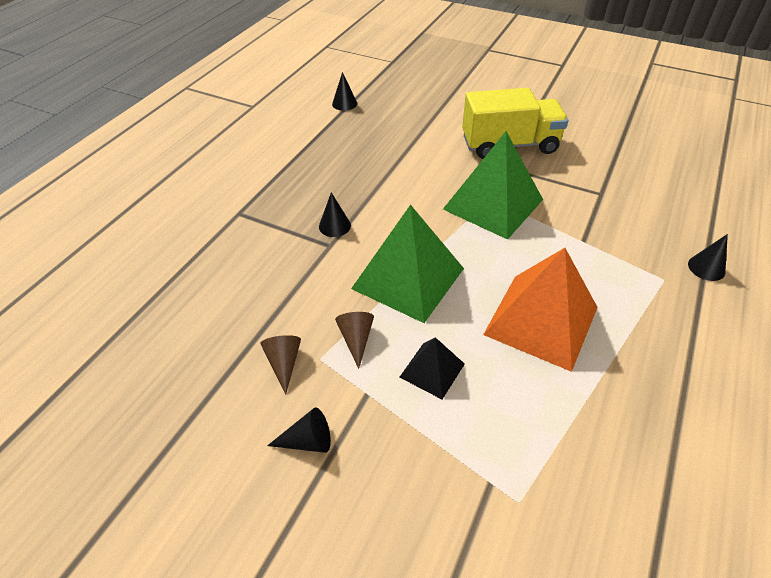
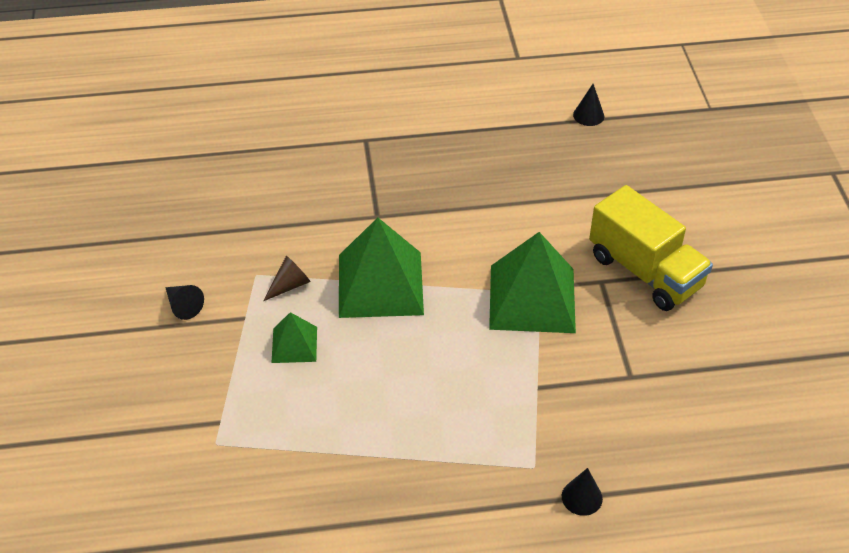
camera: 55 degrees right, 0 degrees up
(284, 363) = (236, 257): brown cone -> none
(334, 226) = (402, 206): black cone -> none
(432, 370) = (294, 344): black pyramid -> green pyramid
(541, 320) = (403, 392): orange pyramid -> none

